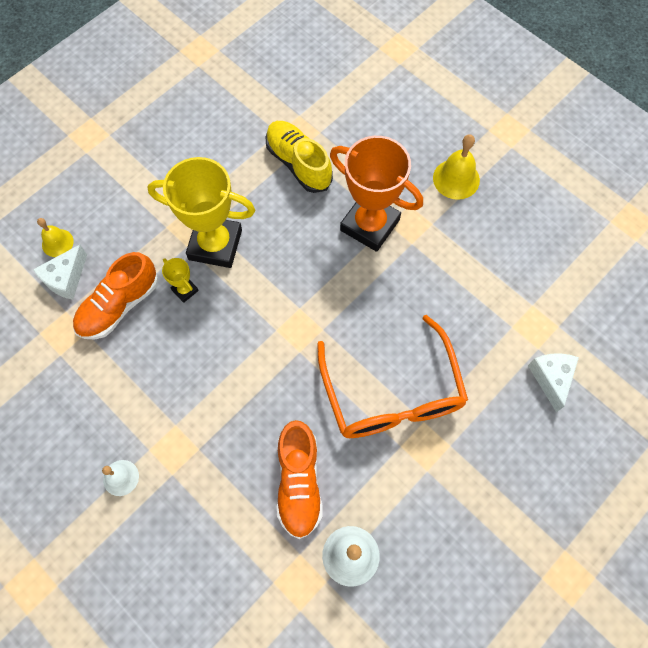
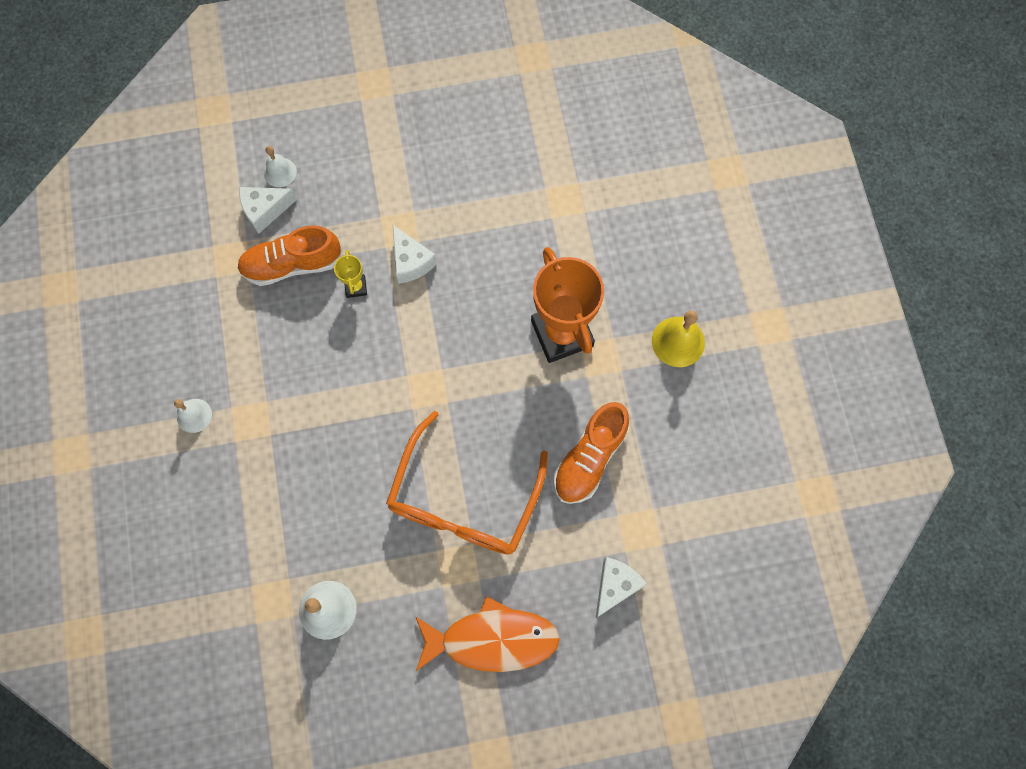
camera: 35 degrees right, 5 degrees up
(57, 243) = (280, 172): yellow bell -> white bell
(215, 245) = (411, 262): yellow trophy -> white cheese
(298, 163) = (541, 231): yellow shoe -> none
(299, 483) = (330, 520): orange shoe -> orange shoe (589, 458)
(495, 483) = (492, 639): none -> orange fish

